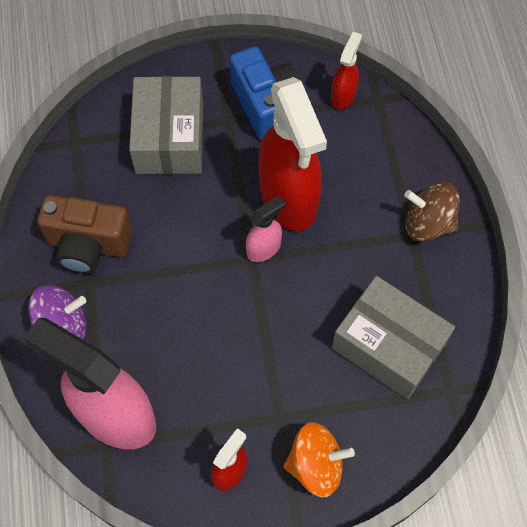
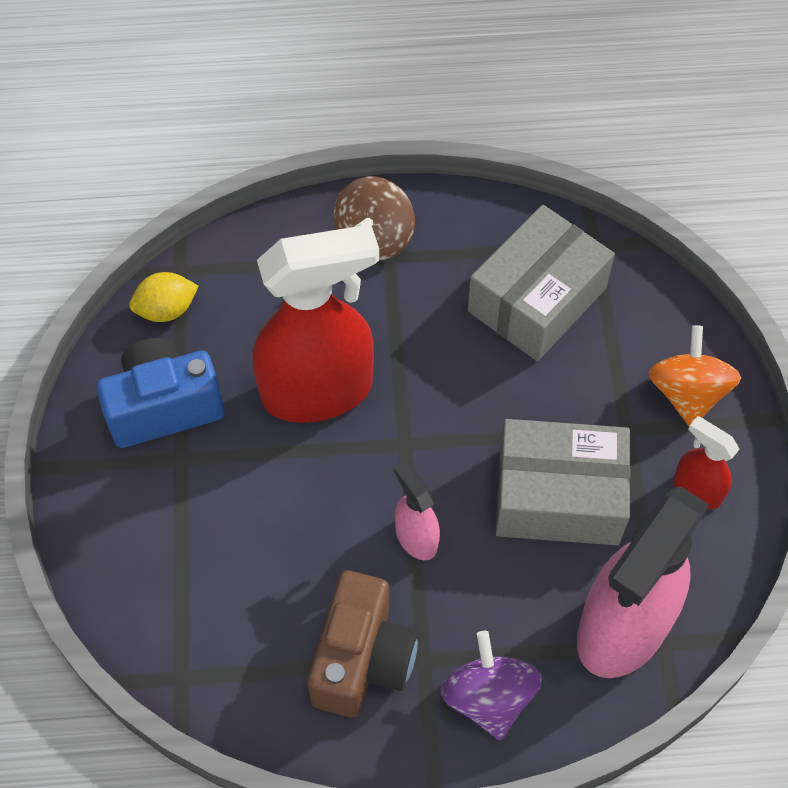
camera: 85 degrees left, 5 degrees down
(170, 137) = (197, 539): grey box -> grey box (558, 496)
(264, 248) = (391, 427): pink spray bottle -> pink spray bottle (416, 537)
(343, 95) = (166, 310): red spray bottle -> yellow lemon

